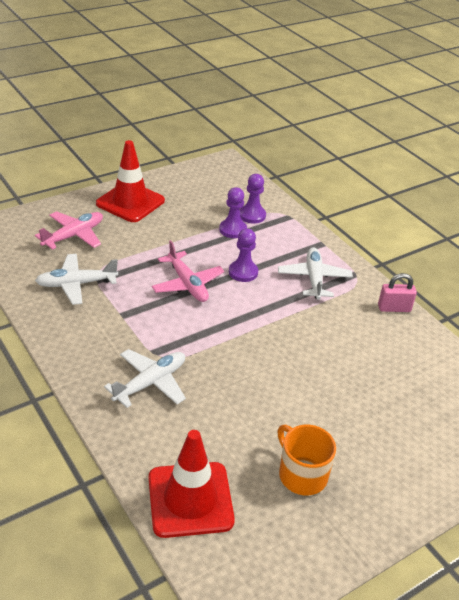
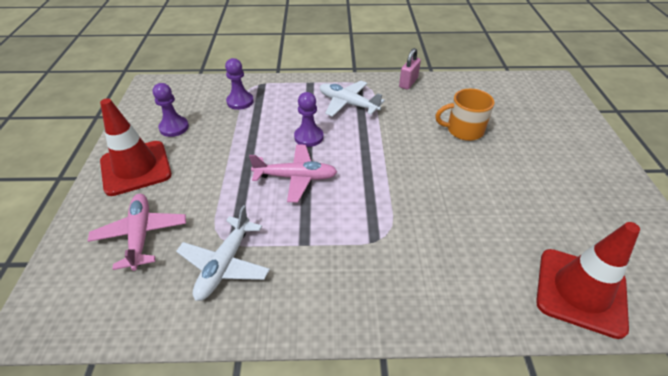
camera: 55 degrees left, 5 degrees up
(151, 383) = (416, 260): white plane -> none
(233, 230) = (248, 120): purple pawn -> purple pawn (174, 127)
(302, 474) = (566, 204): orange mug -> orange mug (464, 130)

